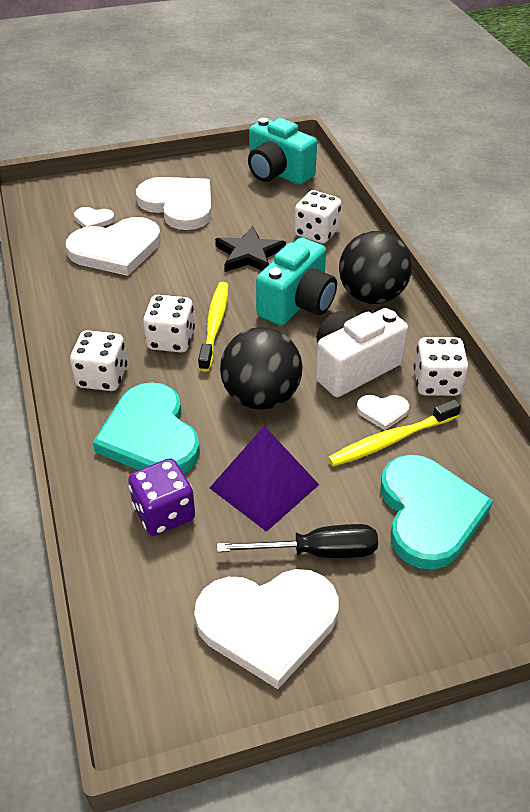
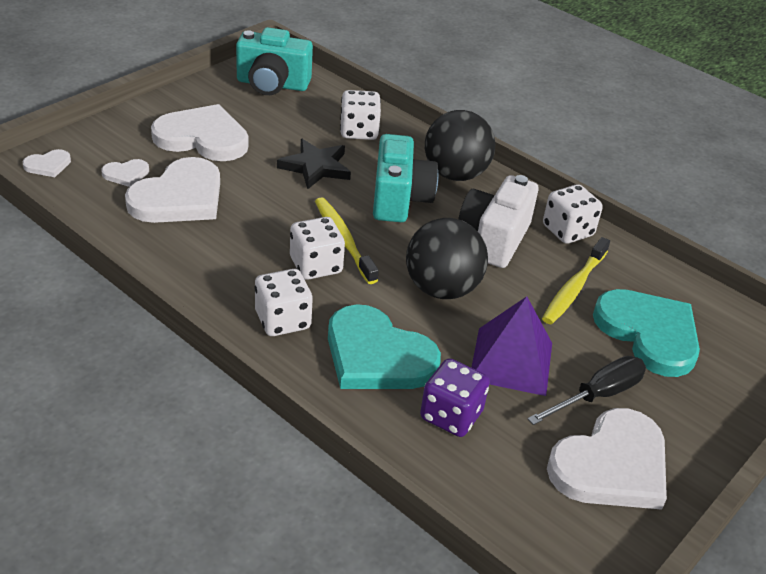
camera: 35 degrees left, 5 degrees down
(382, 411) = (548, 267): white heart -> white heart (48, 165)

